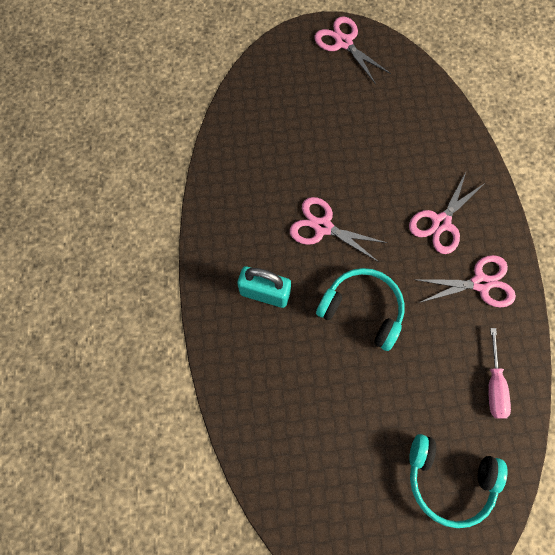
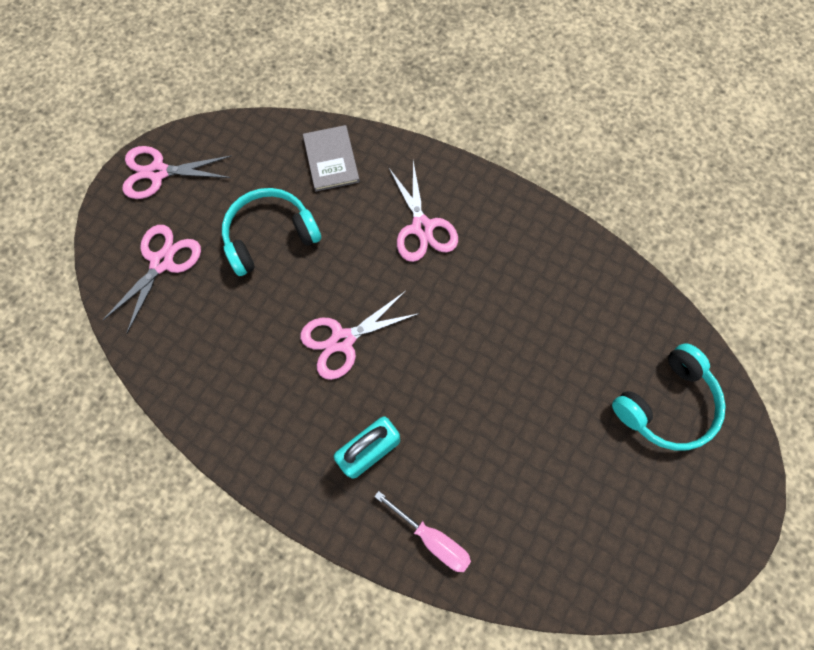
camera: 55 degrees left, 0 degrees up
(362, 309) = (455, 364): turquoise headphones -> turquoise headphones (270, 236)
(440, 132) = (331, 159): none -> grey book
(480, 283) = (505, 238): pink scissors -> pink scissors (162, 262)
(494, 384) = (606, 299): pink screwdriver -> pink screwdriver (432, 538)

